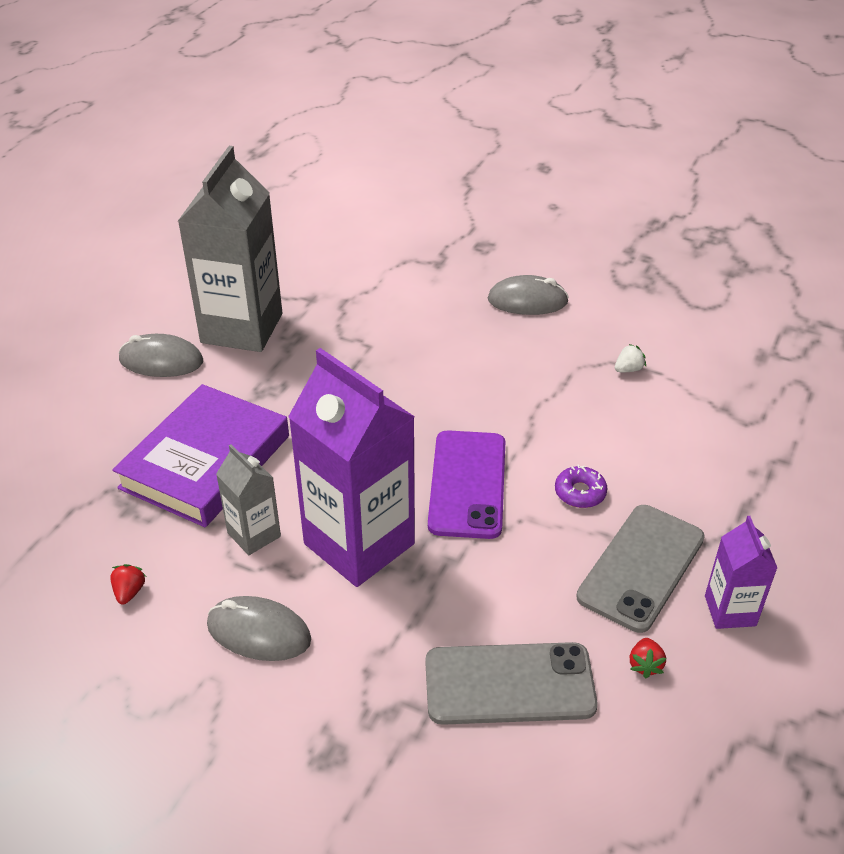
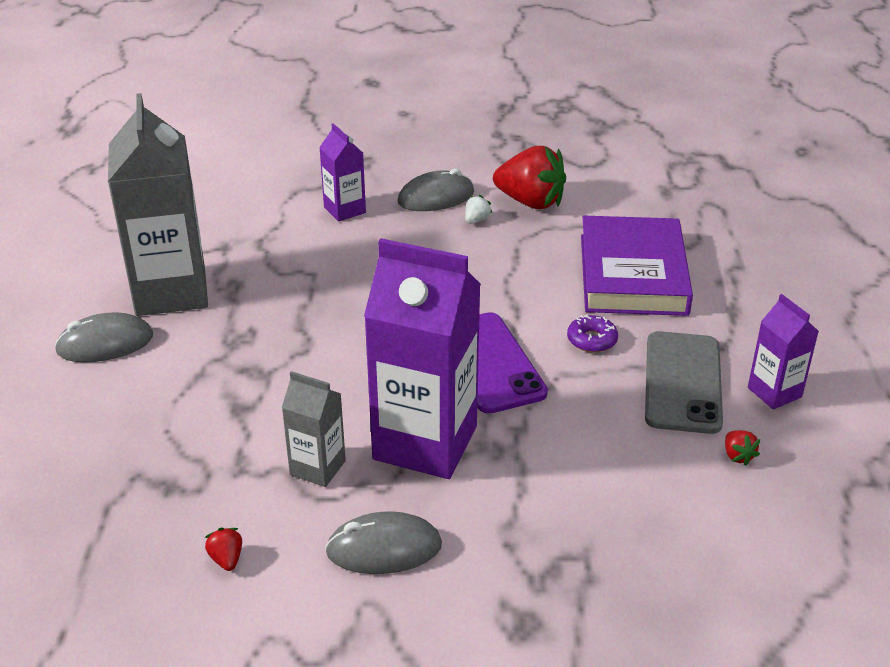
camera: 25 degrees left, 5 degrees down
(206, 462) = (221, 420): purple book -> purple book (633, 274)
(436, 291) = (344, 210): none -> purple carton
(509, 684) = (639, 510): grey phone -> none
(615, 330) = (530, 202): none -> red strawberry
(628, 369) = (564, 230): white strawberry -> white strawberry (476, 220)

